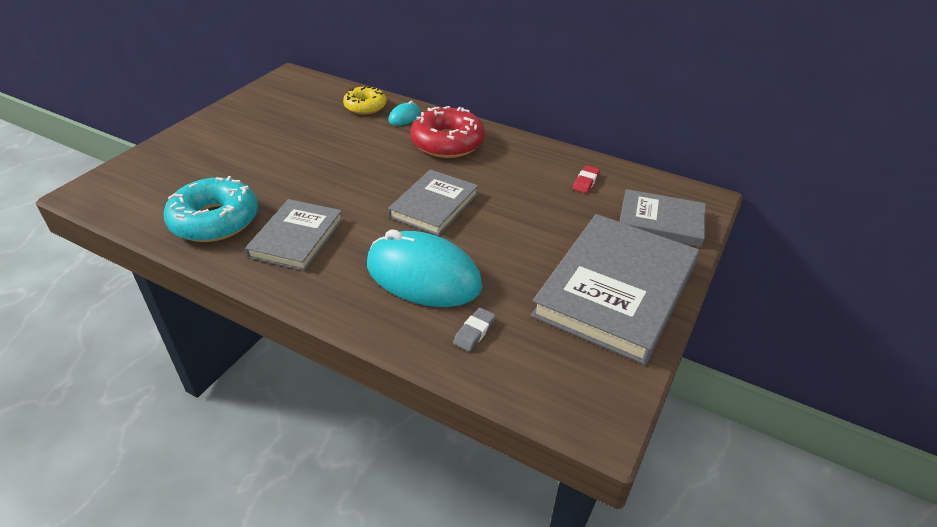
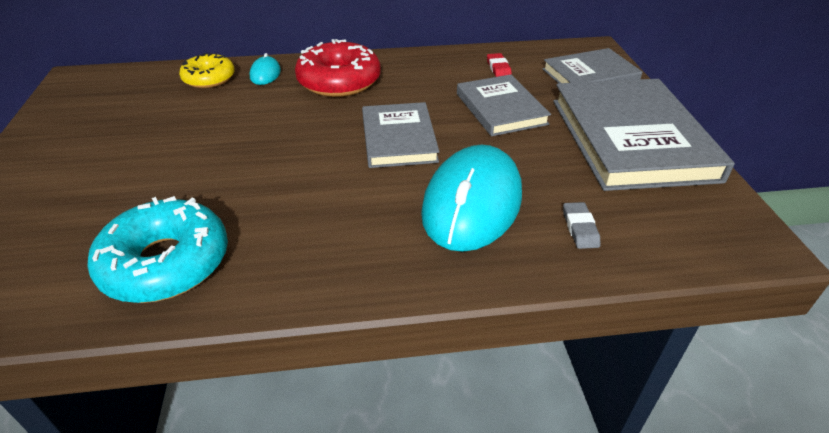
camera: 35 degrees left, 0 degrees up
(296, 237) = (295, 232): grey book -> grey book (500, 109)
(423, 275) = (472, 203): turquoise mouse -> turquoise mouse turned 60 degrees counterclockwise

